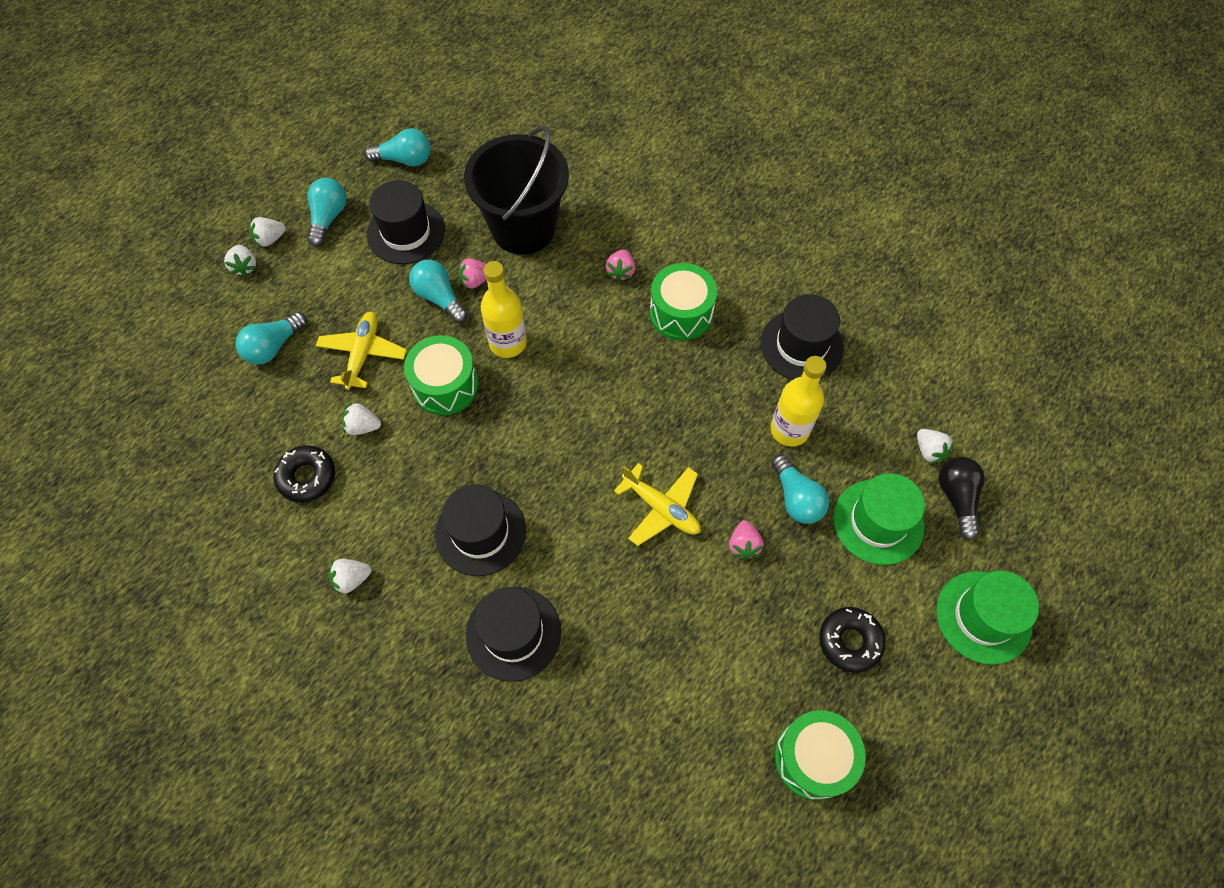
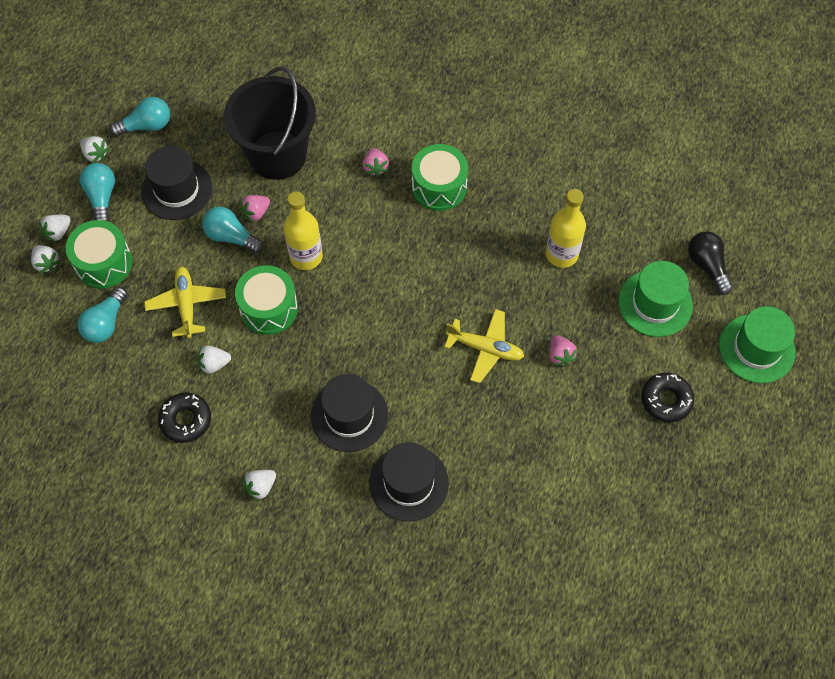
camera: 20 degrees left, 0 degrees up
(796, 498) = (587, 306): turquoise light bulb -> none
(801, 345) = (546, 183): black hat -> none
(813, 758) = (670, 493): green drum -> green drum (103, 263)
(929, 451) = (674, 236): white strawberry -> white strawberry (95, 154)

